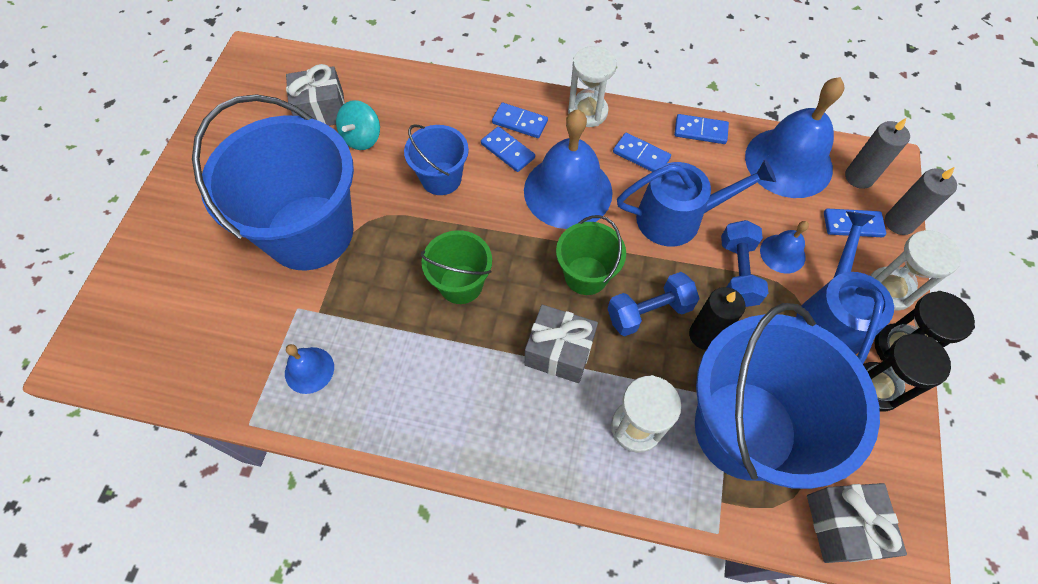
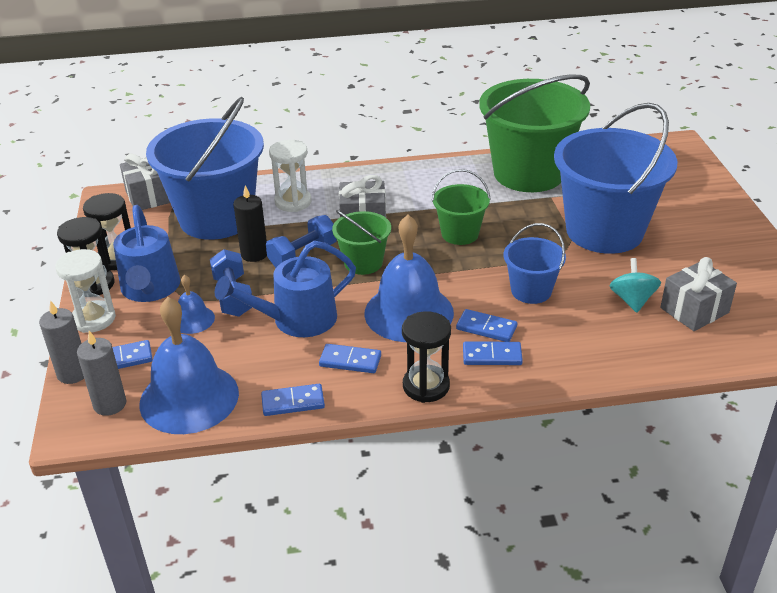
camera: 160 degrees right, 25 degrees down
(309, 370) = (528, 173): blue bell -> green bucket
(587, 112) = (426, 386): white hourglass -> black hourglass

